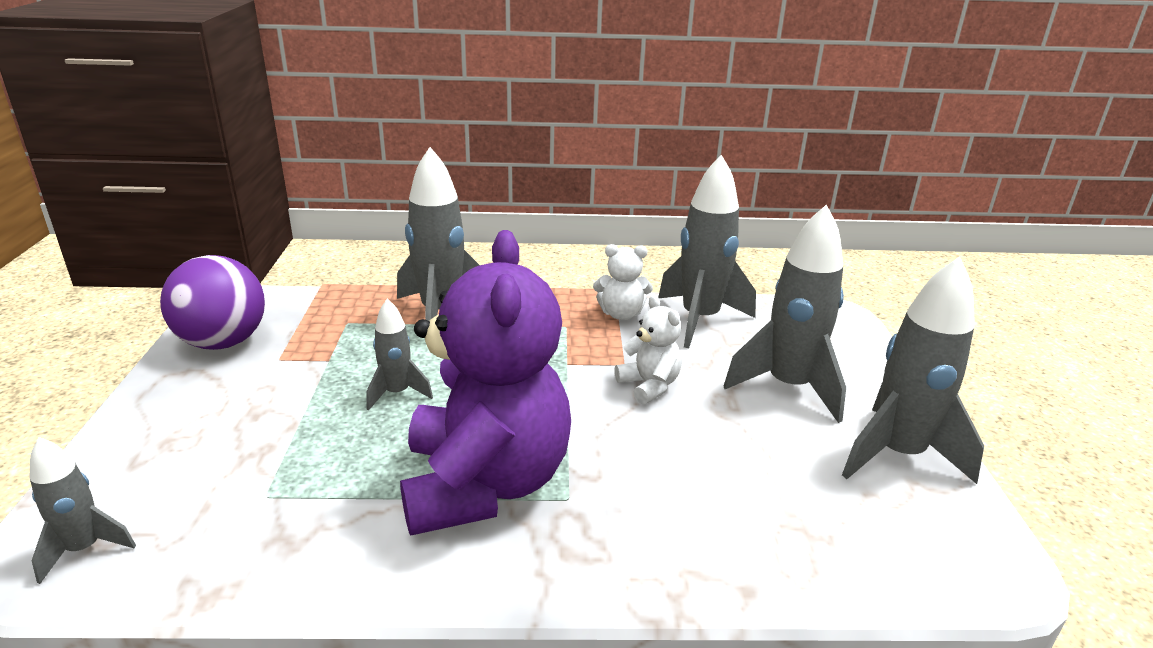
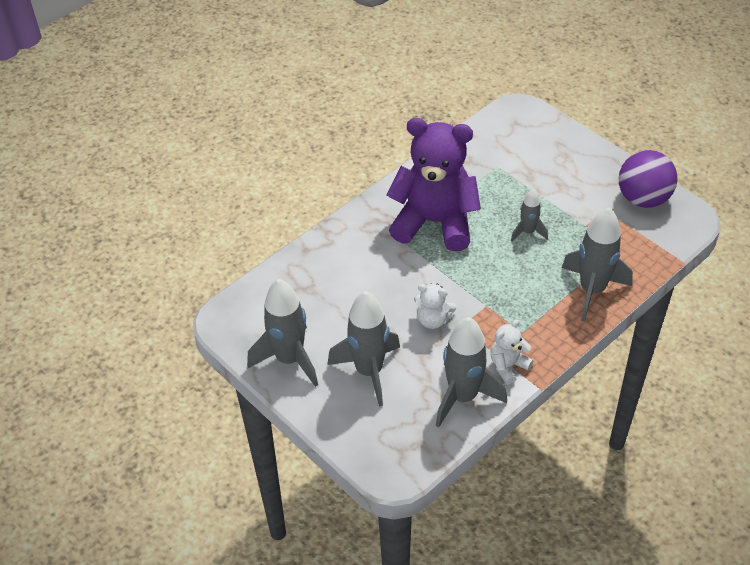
camera: 140 degrees right, 20 degrees up
(85, 549) = (515, 120): grey rocket -> none
(485, 484) = (434, 222): purple teddy bear -> purple teddy bear turned 150 degrees clockwise

